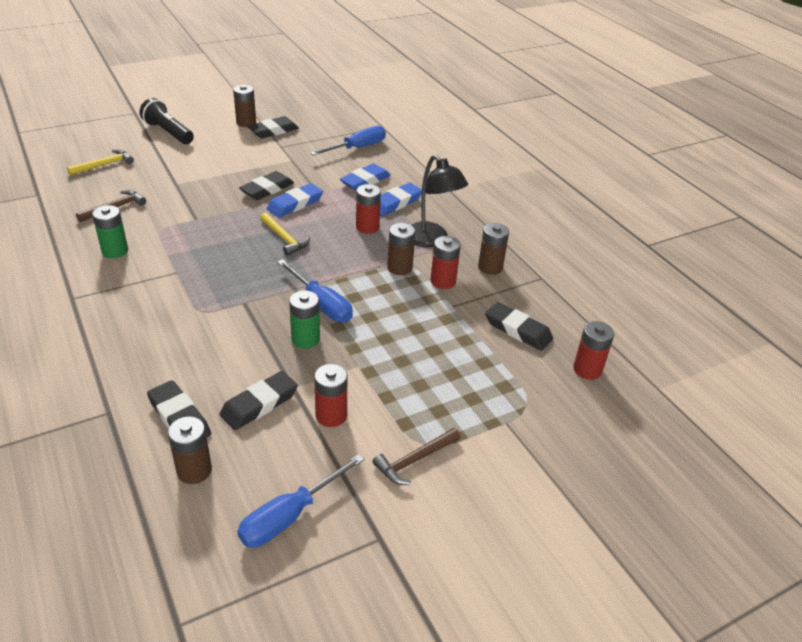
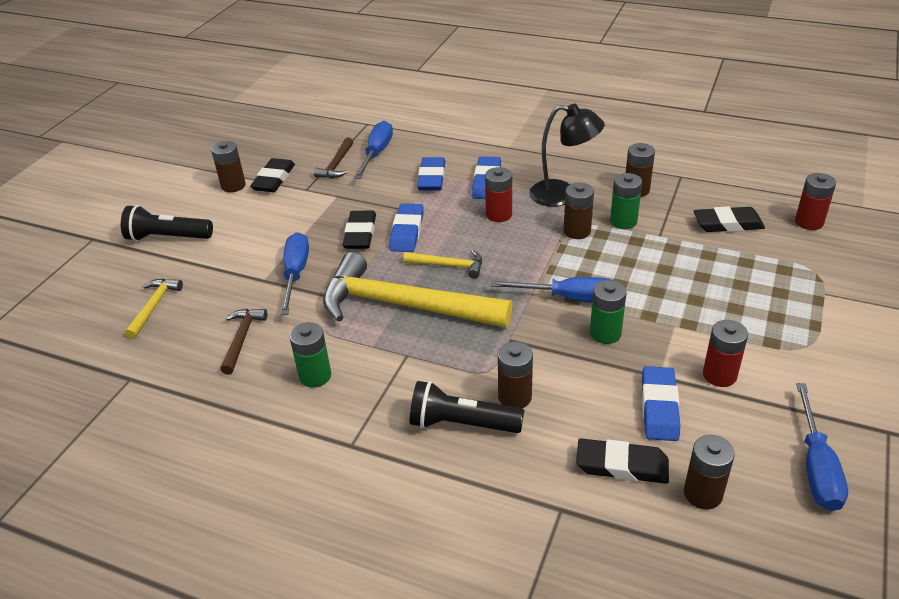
camera: 35 degrees left, 0 degrees up
(139, 328) = (461, 424): none -> black flashlight
(190, 336) = (514, 397): none -> brown battery
(196, 190) = (295, 274): none -> blue screwdriver
(221, 244) = (403, 305): none -> yellow hammer
(259, 404) = (659, 407): black eraser -> blue eraser
(414, 460) = (819, 363): brown hammer -> brown hammer (336, 165)
(443, 281) = (623, 221): red battery -> green battery

